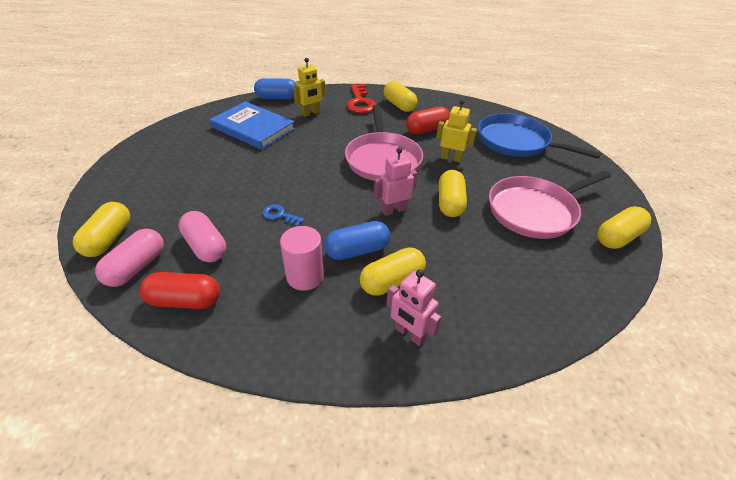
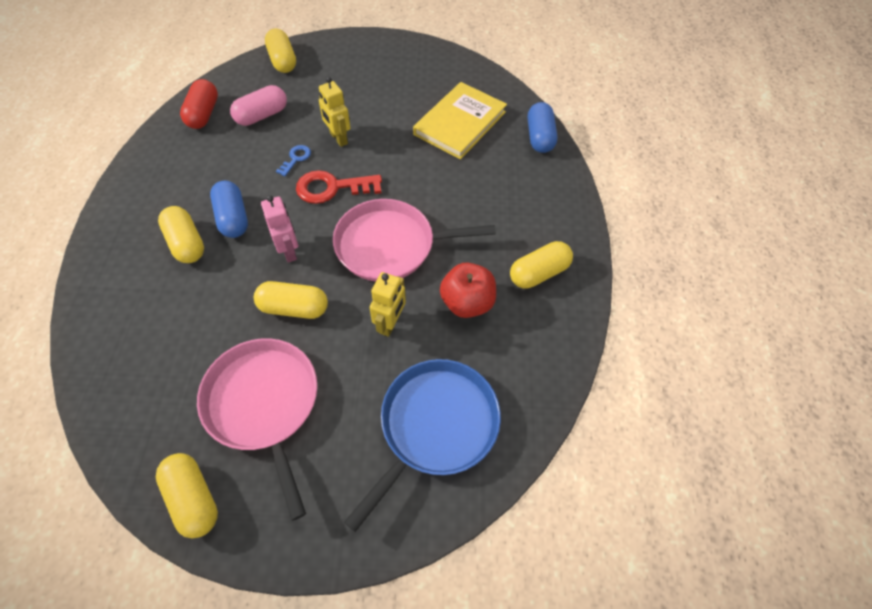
camera: 90 degrees right, 15 degrees up
(109, 239) = (282, 61): yellow capsule -> yellow capsule turned 60 degrees clockwise
(136, 267) = (246, 82): pink capsule -> none
(253, 128) = (460, 123): blue book -> yellow book
(305, 276) = (209, 181): pink cylinder -> none
(311, 113) = (501, 172): yellow robot -> yellow robot (338, 138)
(360, 102) = (541, 225): red key -> red key (332, 188)
(409, 334) = (124, 252): pink robot -> none
(427, 129) = (467, 302): red capsule -> red apple

